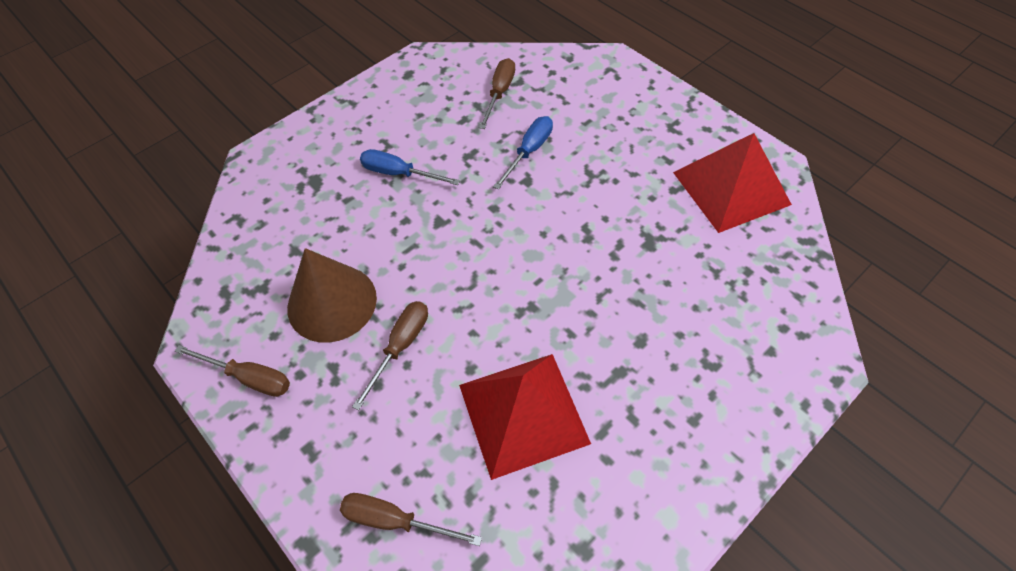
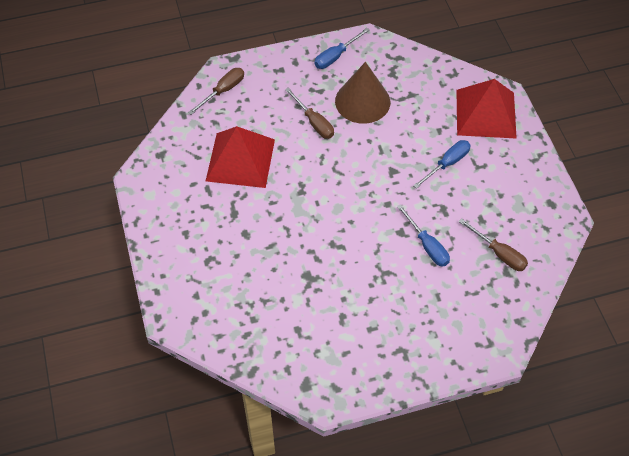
camera: 115 degrees right, 0 degrees up
(249, 377) = (336, 56): brown screwdriver -> blue screwdriver
(730, 188) = (323, 353): red pyramid -> red pyramid (486, 113)

